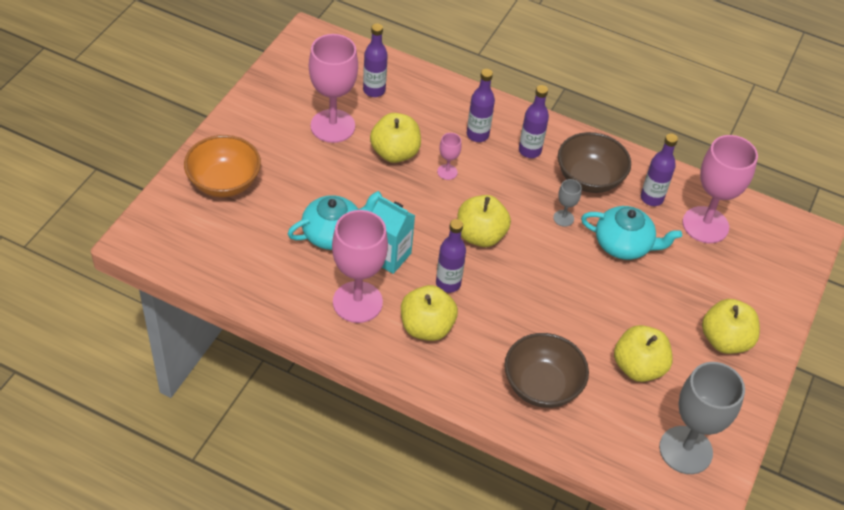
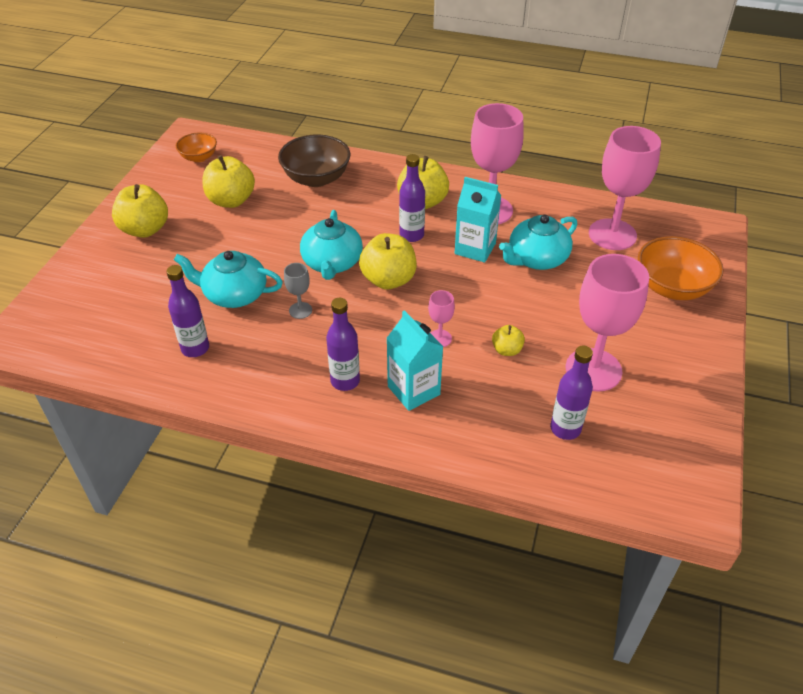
camera: 175 degrees right, 5 degrees down
(395, 153) = (506, 350): yellow apple -> yellow apple, size x0.52
(477, 135) = (413, 390): purple bottle -> turquoise carton
(531, 263) = (332, 263): none -> turquoise teapot
(589, 178) = (270, 359): brown bowl -> none
(685, 450) = (199, 157): grey goblet -> orange bowl
(705, 225) = (136, 329): pink goblet -> pink goblet (612, 234)

